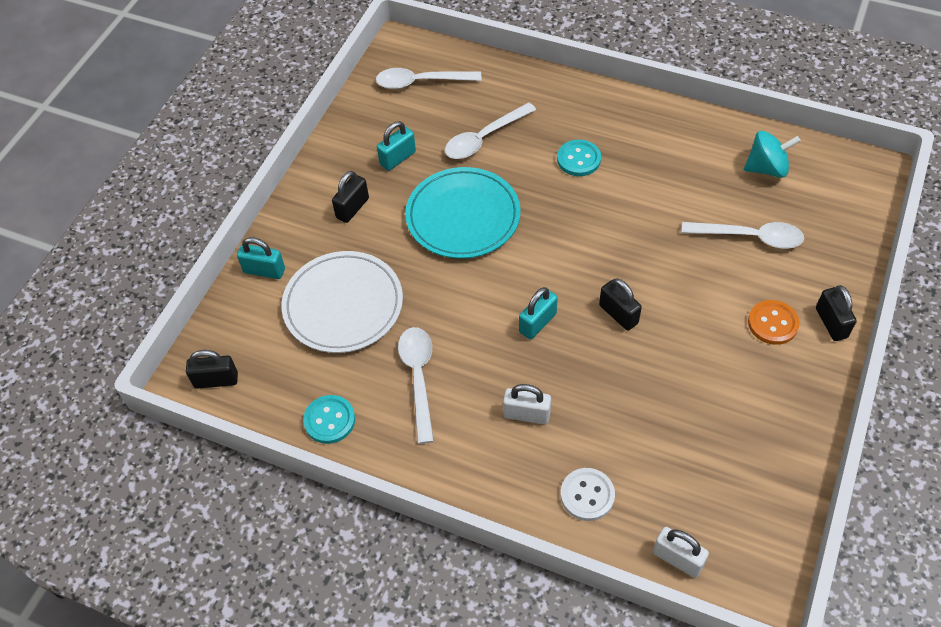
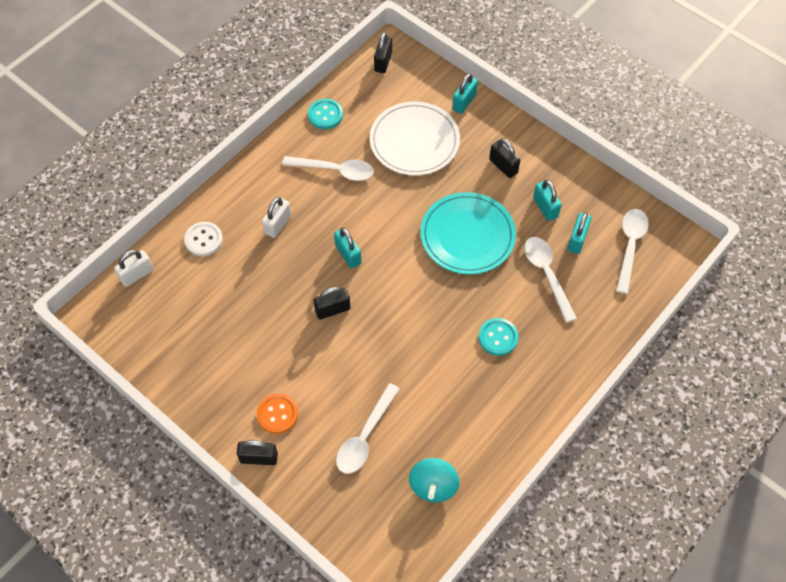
camera: 105 degrees right, 5 degrees up
(430, 123) = (577, 240): none -> turquoise padlock

